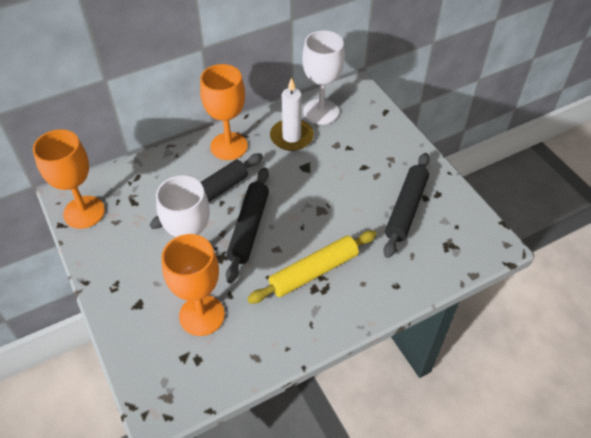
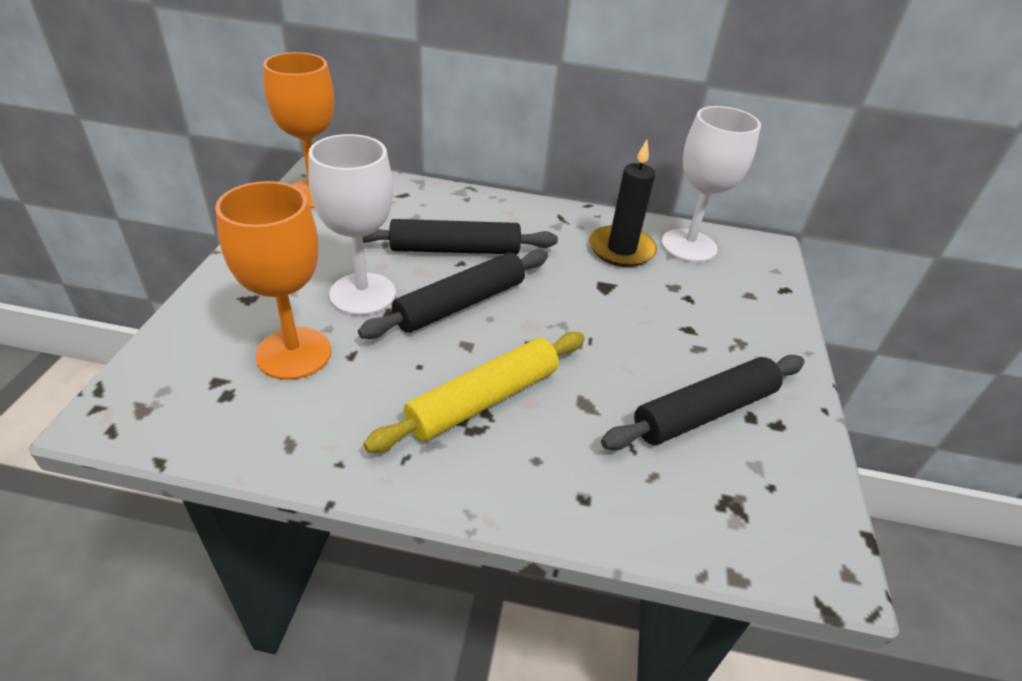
camera: 35 degrees right, 10 degrees down
(229, 146) = (534, 220): orange goblet -> none
(291, 137) = (621, 249): white candle -> black candle
(314, 272) = (484, 400): yellow rolling pin -> yellow rolling pin turned 45 degrees counterclockwise

